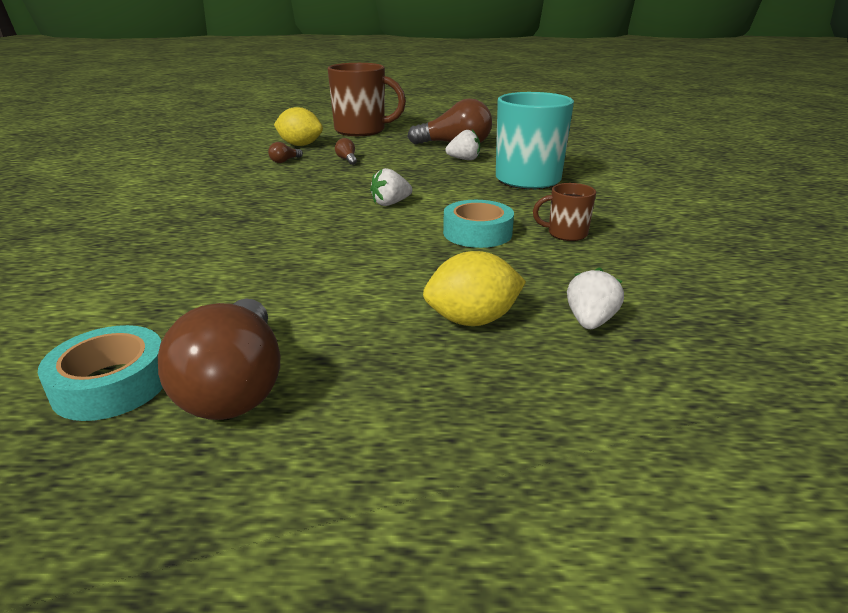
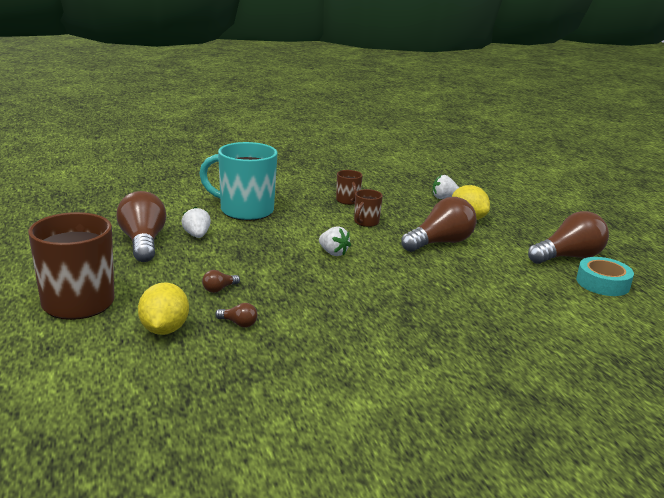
camera: 110 degrees left, 5 degrees down
(381, 270) = (440, 243): none -> brown light bulb
(477, 233) = (366, 222): turquoise tape -> brown mug

